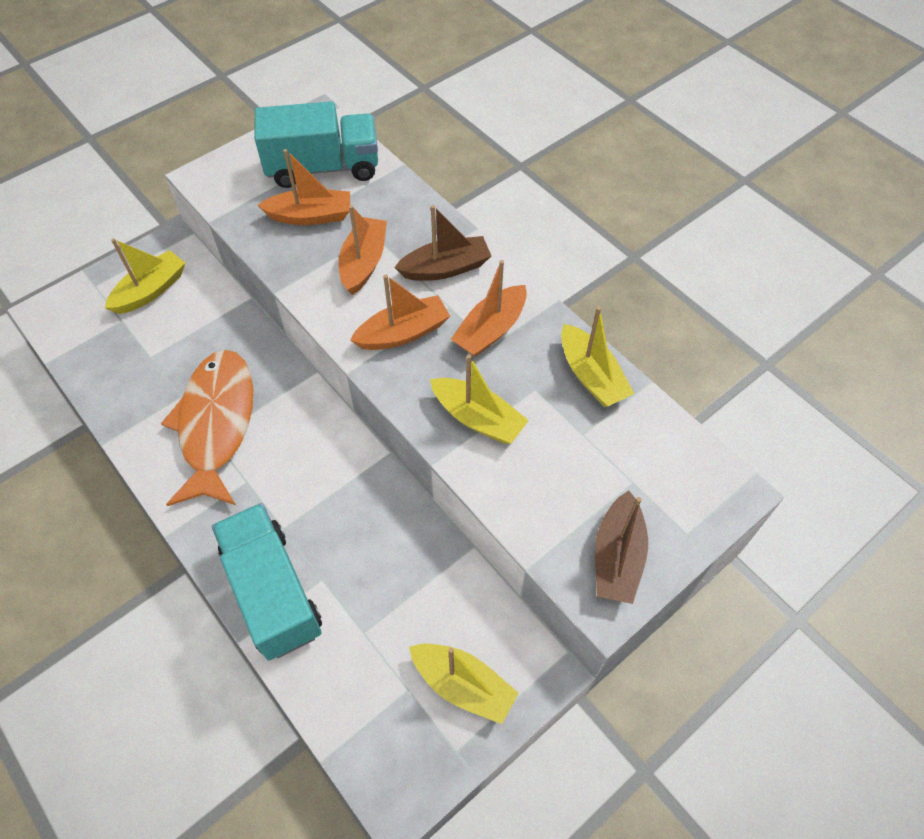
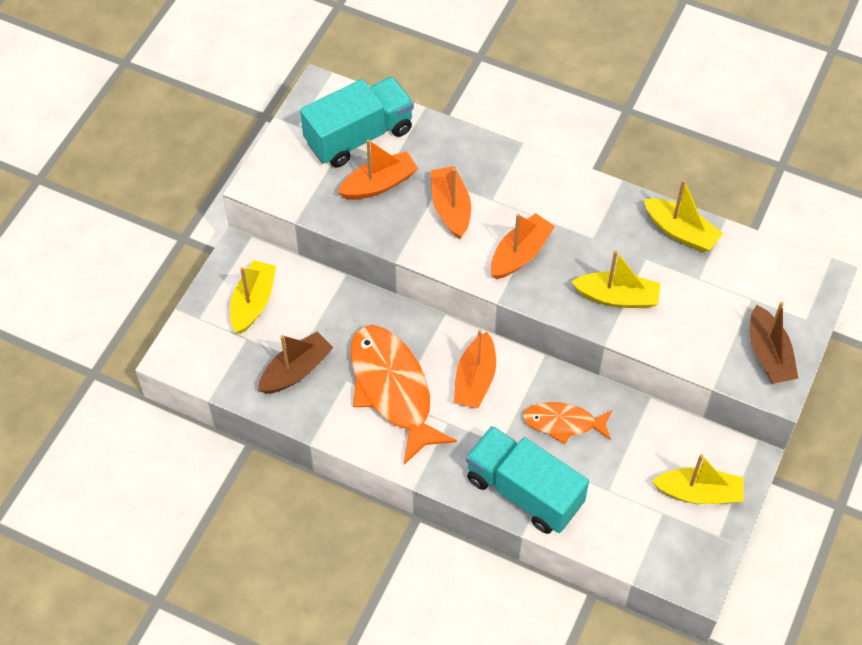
camera: 25 degrees left, 0 degrees up
(362, 534) = (563, 423): none -> orange fish
(445, 268) = (519, 187): brown boat -> brown boat (296, 370)
(490, 330) = (585, 225): orange boat -> orange boat (475, 379)

